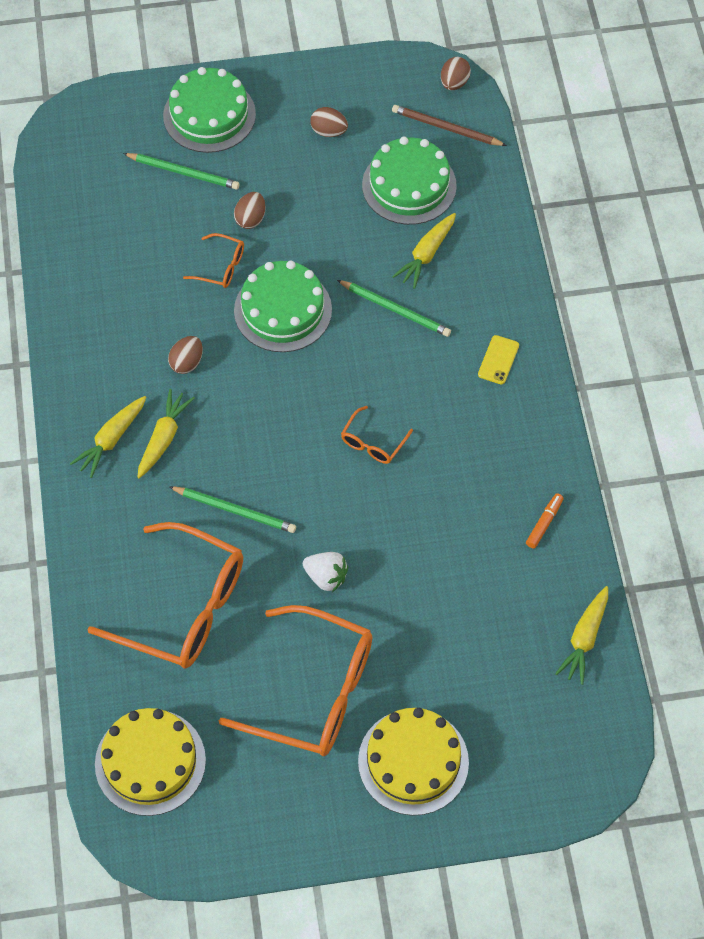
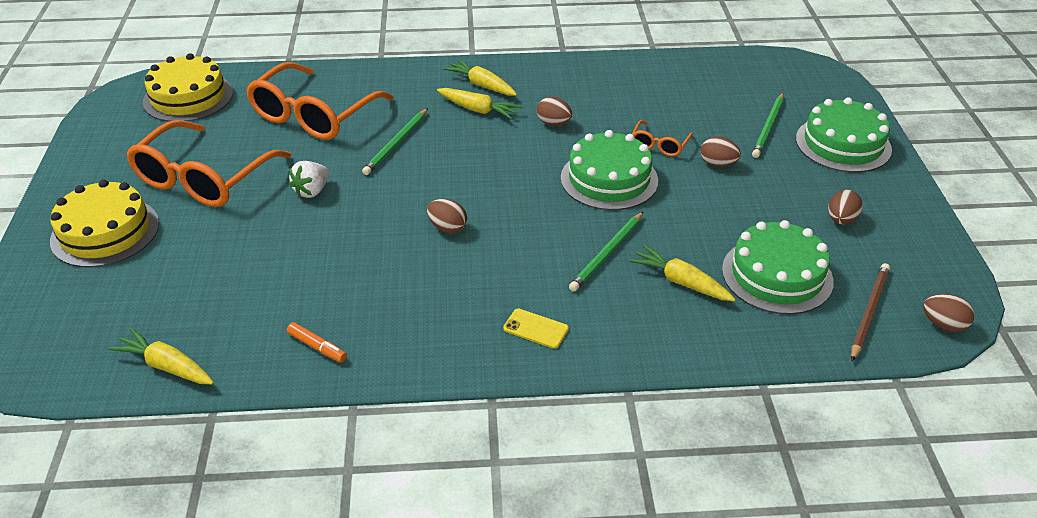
camera: 95 degrees right, 20 degrees down
(373, 443) = (447, 228): orange glasses -> brown egg

